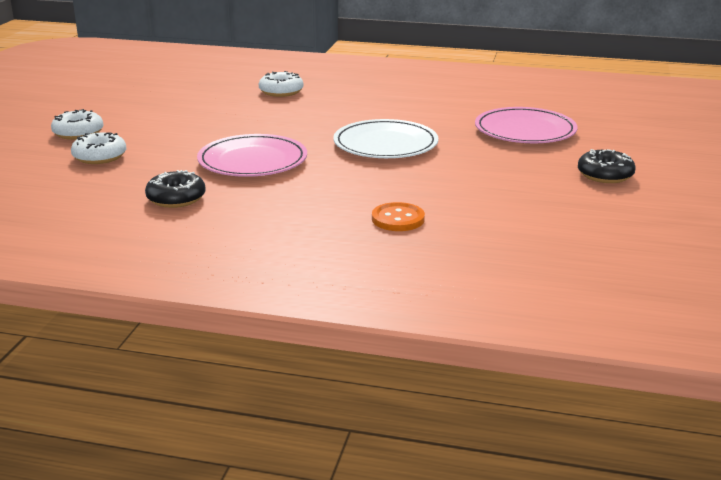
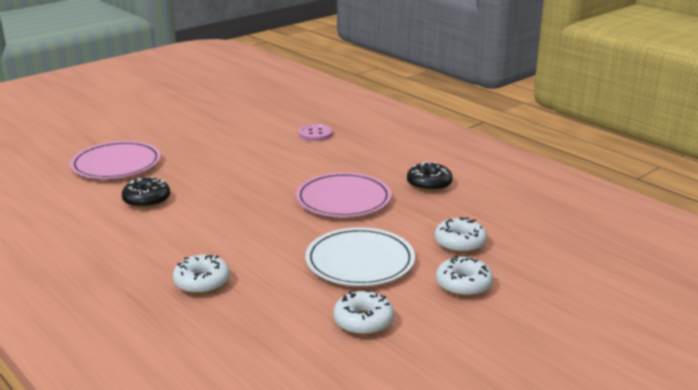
camera: 145 degrees left, 0 degrees up
(141, 101) = (363, 321): none -> white donut
(385, 144) = (229, 184): white plate -> white plate (360, 261)
(398, 219) = (315, 134): orange button -> pink button
(605, 175) = (156, 123): black donut -> black donut (146, 200)

